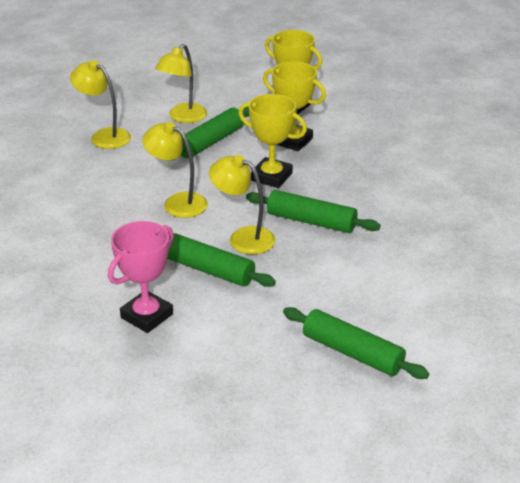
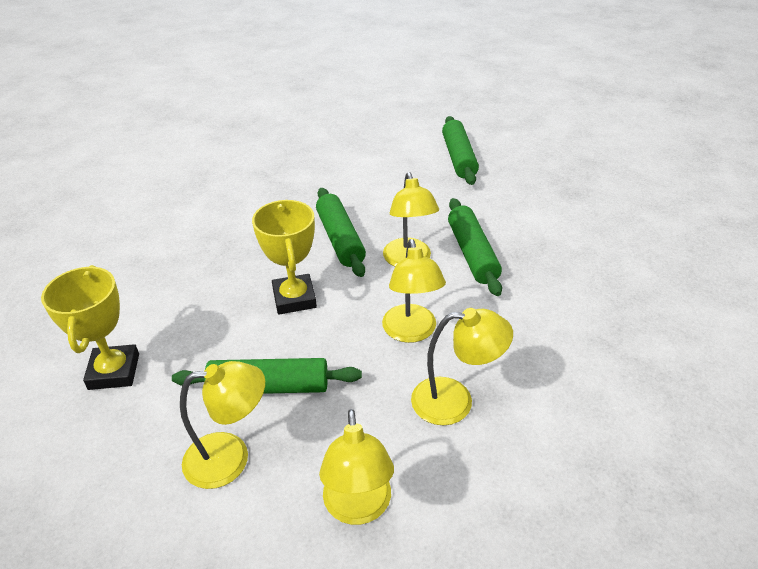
camera: 130 degrees left, 5 degrees up
(109, 189) = (455, 401): none -> yellow lamp
(147, 316) = (562, 250): pink trophy -> none
(292, 141) = (205, 324): yellow trophy -> none

